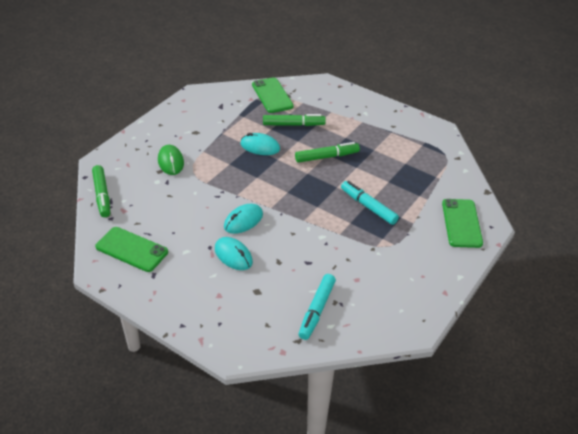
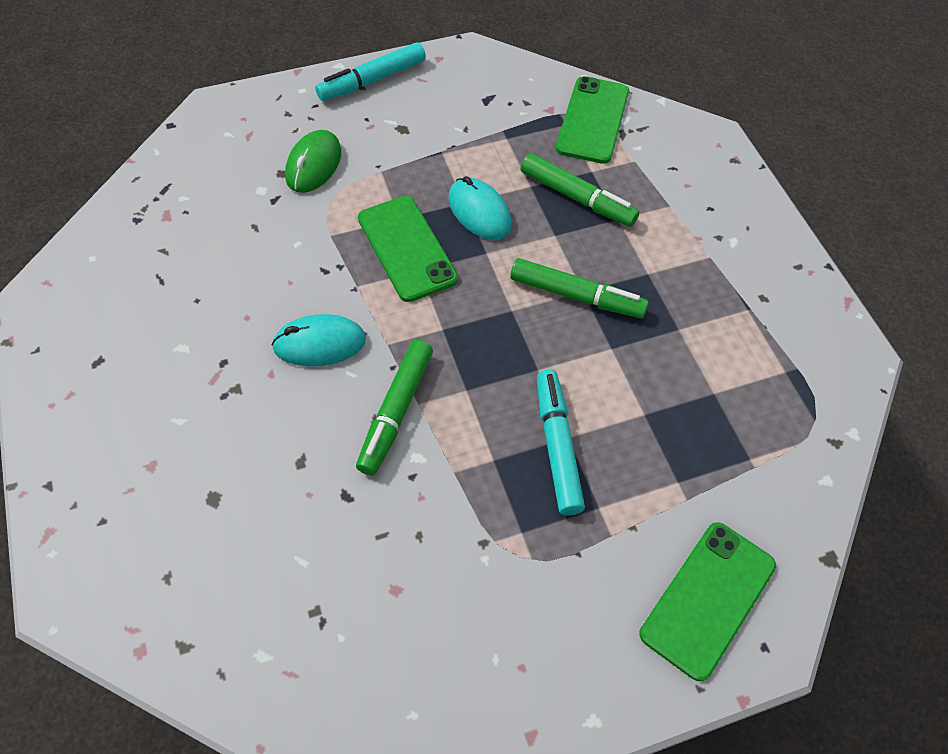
camera: 35 degrees right, 15 degrees up
(102, 195) = (163, 171): green marker -> green marker (396, 412)
(132, 249) = (111, 295): green phone -> green phone (407, 248)
(233, 255) = (242, 402): turquoise mouse -> none
(317, 310) = (269, 607): turquoise marker -> turquoise marker (372, 80)

